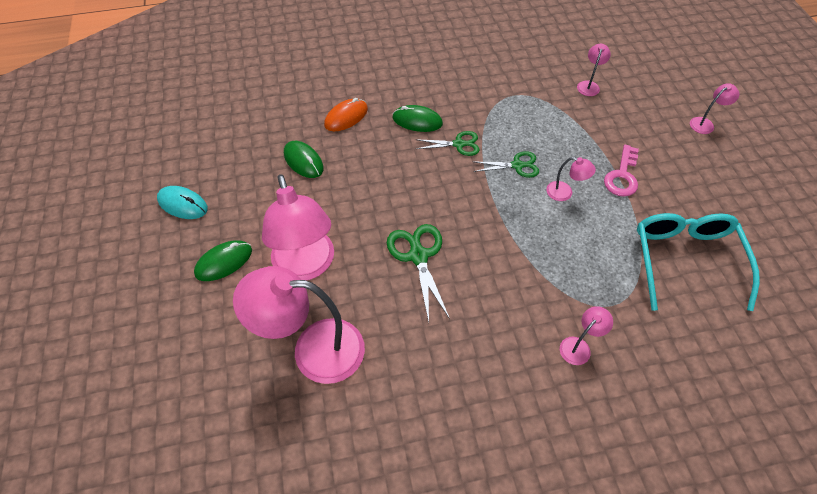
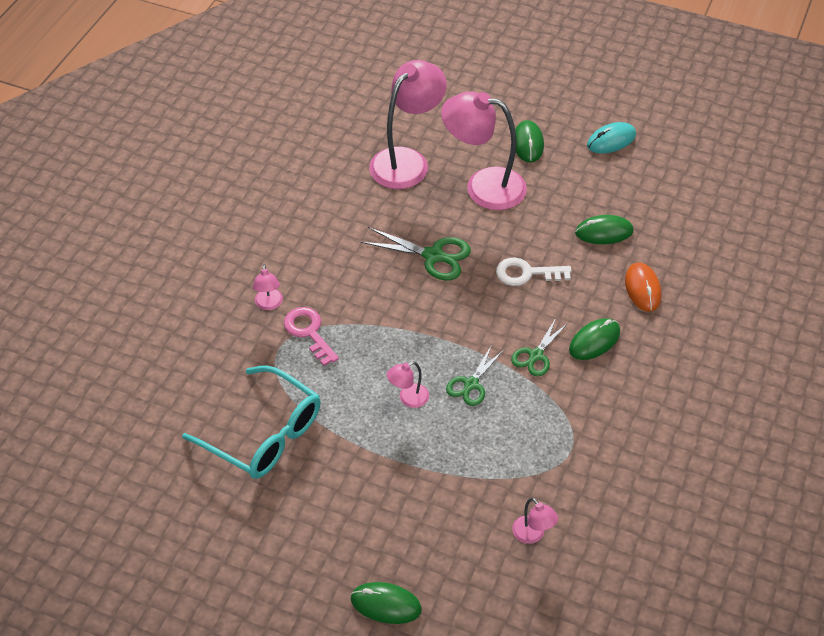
camera: 125 degrees right, 5 degrees down
(386, 186) = (526, 273): none -> white key
(622, 176) = (387, 461): pink key -> pink key (308, 332)
(705, 123) = (386, 604): pink lamp -> green mouse

